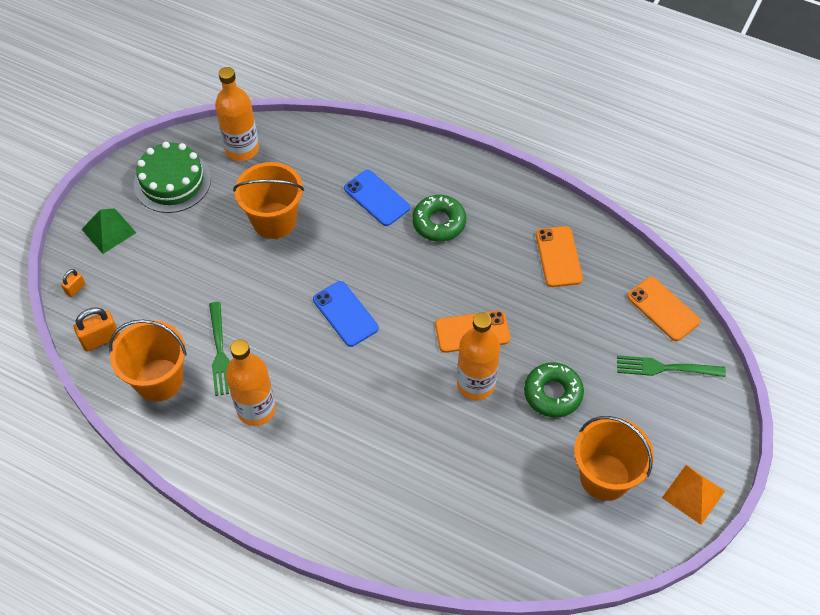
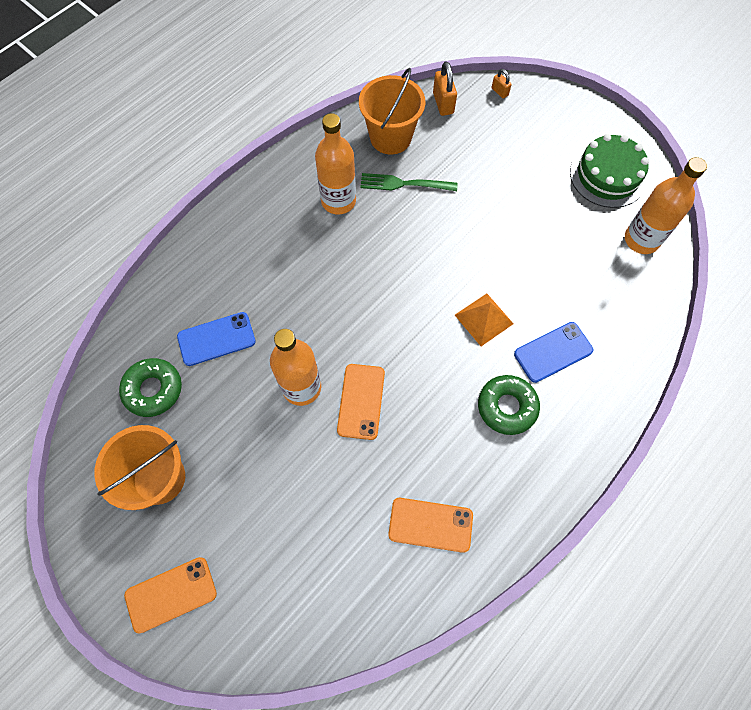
camera: 105 degrees right, 10 degrees up
(108, 231) = (558, 120): green pyramid -> none
(274, 220) = (542, 252): orange bucket -> none
(345, 314) = (416, 290): blue phone -> blue phone (216, 339)
(553, 393) = (265, 458): green donut -> green donut (153, 390)
(663, 309) = (327, 624): orange phone -> orange phone (171, 594)
(665, 368) = (253, 594): green fork -> none
(693, 494) = (104, 562): orange pyramid -> orange pyramid (484, 319)

